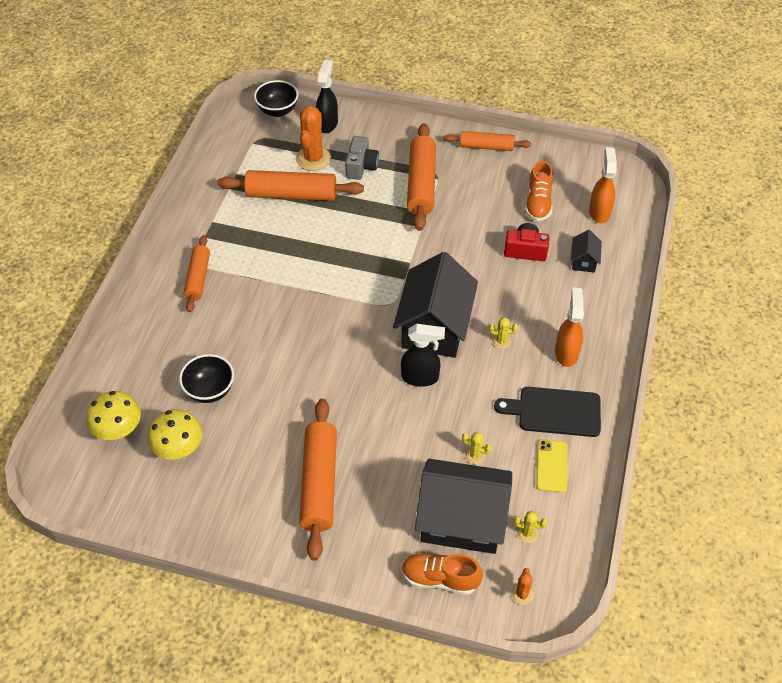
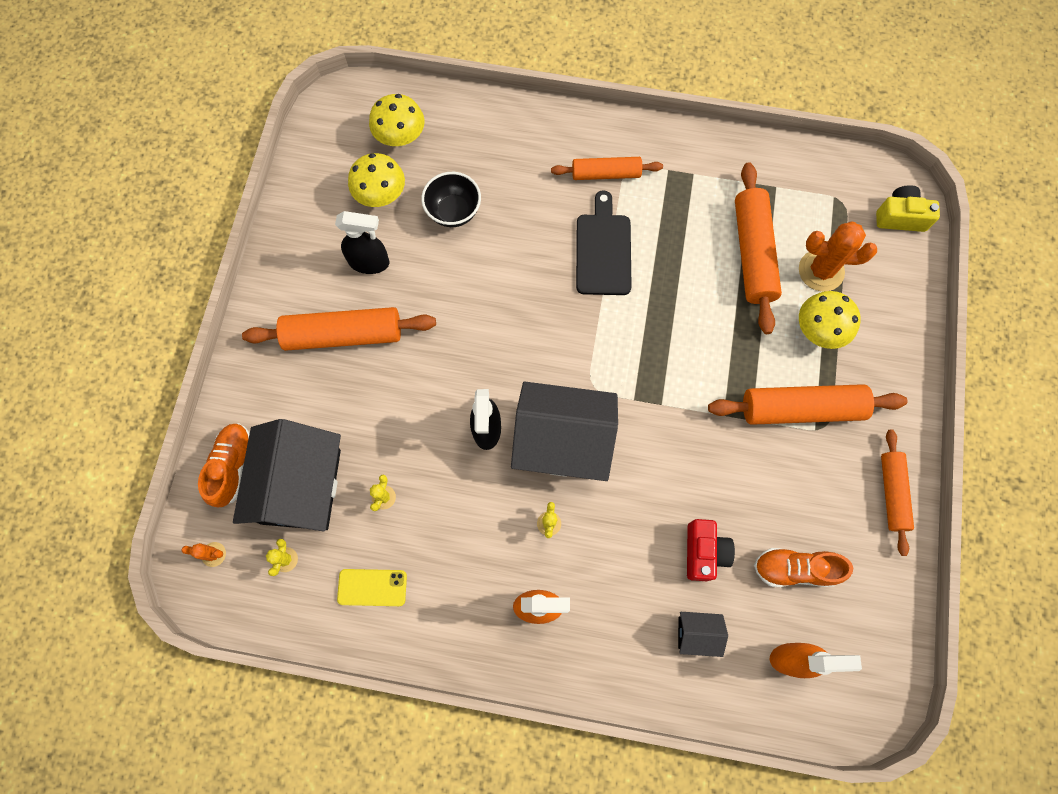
camera: 85 degrees right, 20 degrees up
(278, 111) = (900, 217): black bowl -> yellow camera
(327, 123) = (890, 280): black spray bottle -> black spray bottle (370, 262)
(361, 166) = (818, 330): grey camera -> yellow mushroom
(554, 411) = (448, 591): black cutting board -> black cutting board (603, 250)

